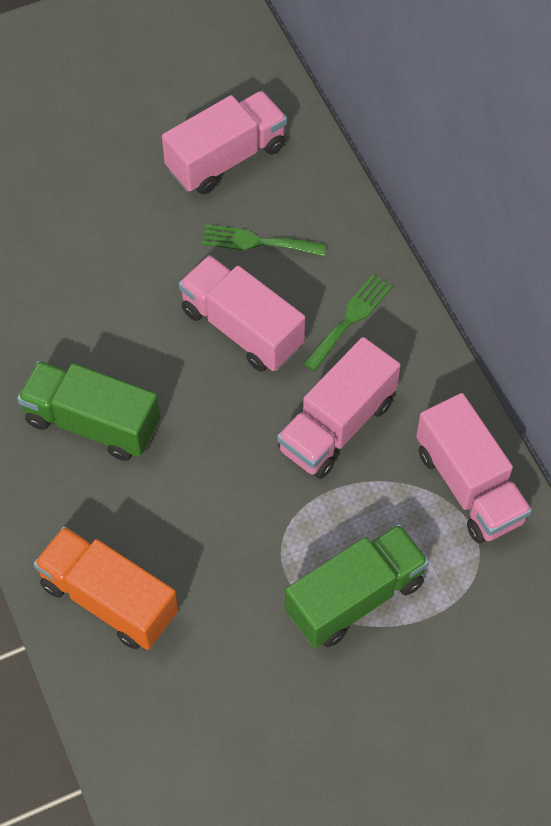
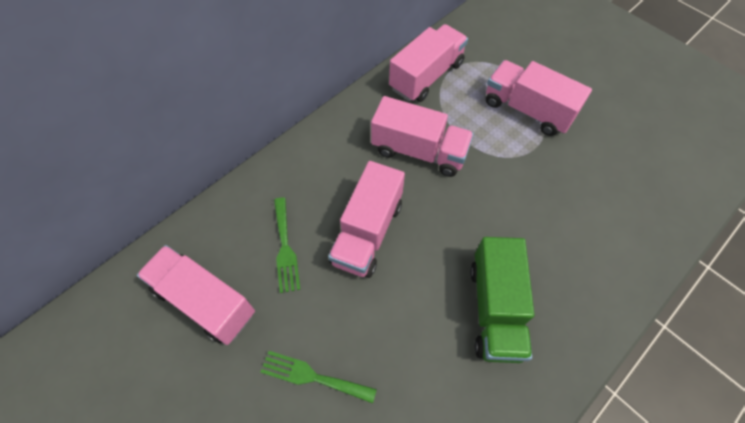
camera: 110 degrees left, 0 degrees up
(109, 599) = (616, 242): orange truck -> none
(350, 319) = (333, 167): green fork -> green fork (312, 376)
(355, 597) = (527, 110): green truck -> pink truck

